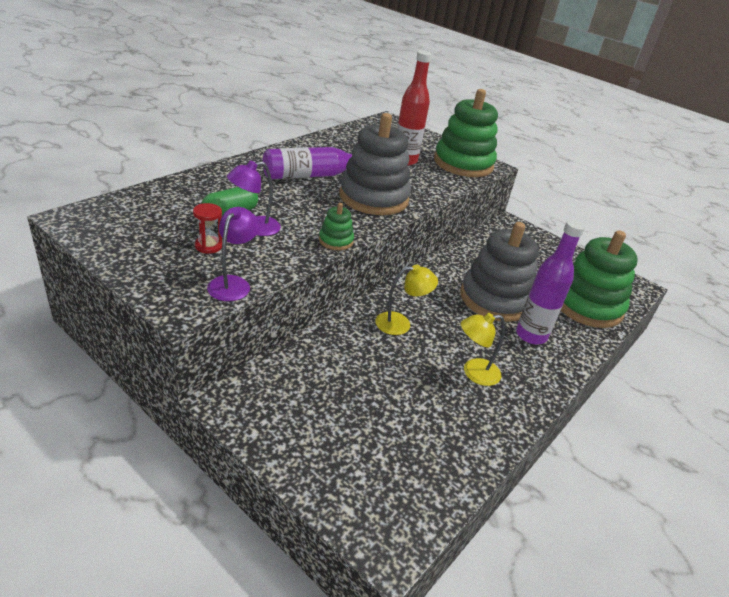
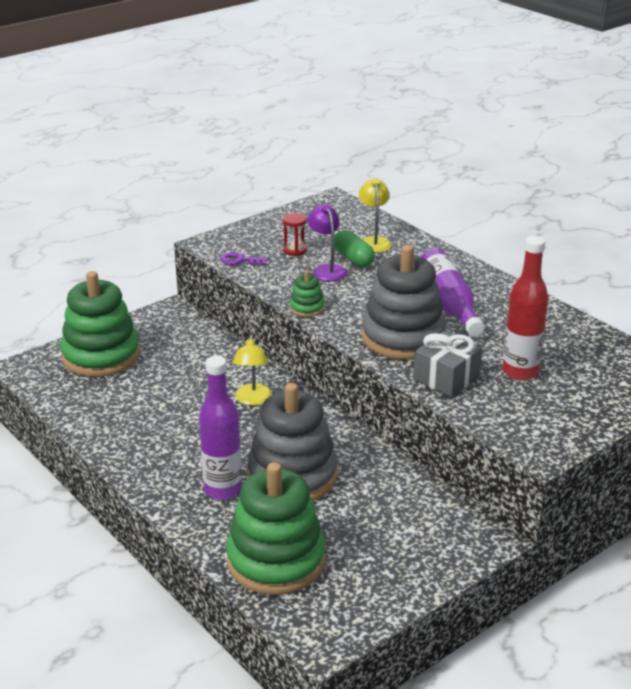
camera: 105 degrees right, 5 degrees down
(233, 283) = (240, 260): purple lamp -> purple key
(425, 186) = (446, 378): none -> grey gift
(463, 163) = (533, 424): green stacking toy -> green stacking toy (101, 356)
(474, 373) = (173, 435): yellow lamp -> yellow lamp (374, 241)

